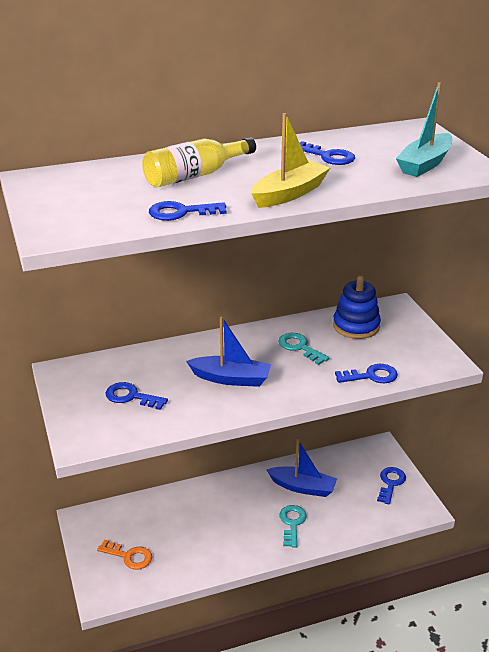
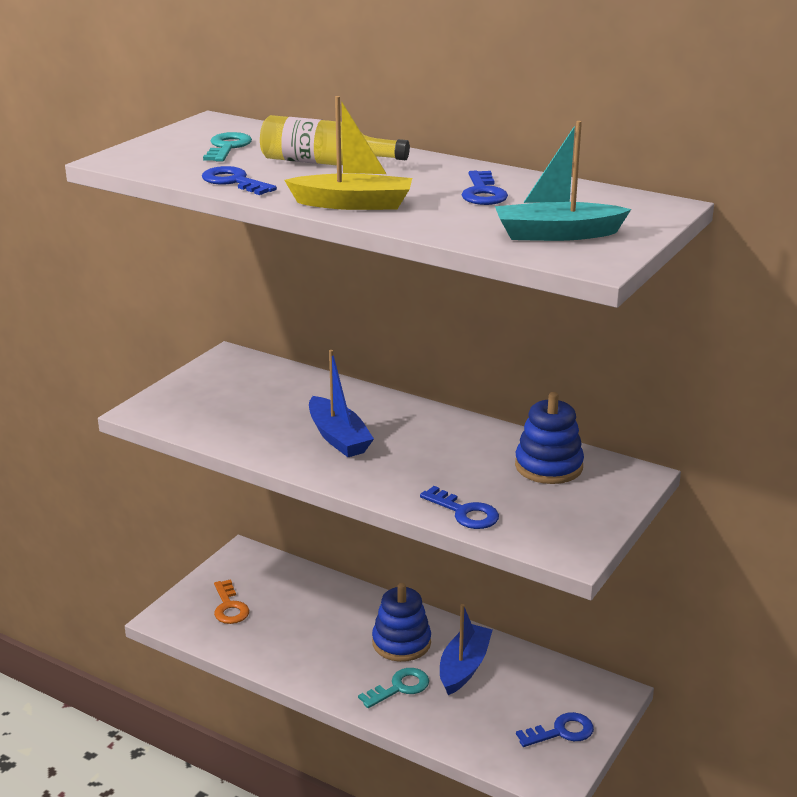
camera: 50 degrees right, 5 degrees down
(131, 396) = (238, 403): blue key -> none
(254, 499) = (401, 643): none -> blue stacking toy
(299, 347) = (452, 451): turquoise key -> turquoise key (227, 147)
(302, 487) = (464, 667): blue boat -> blue boat turned 135 degrees counterclockwise

